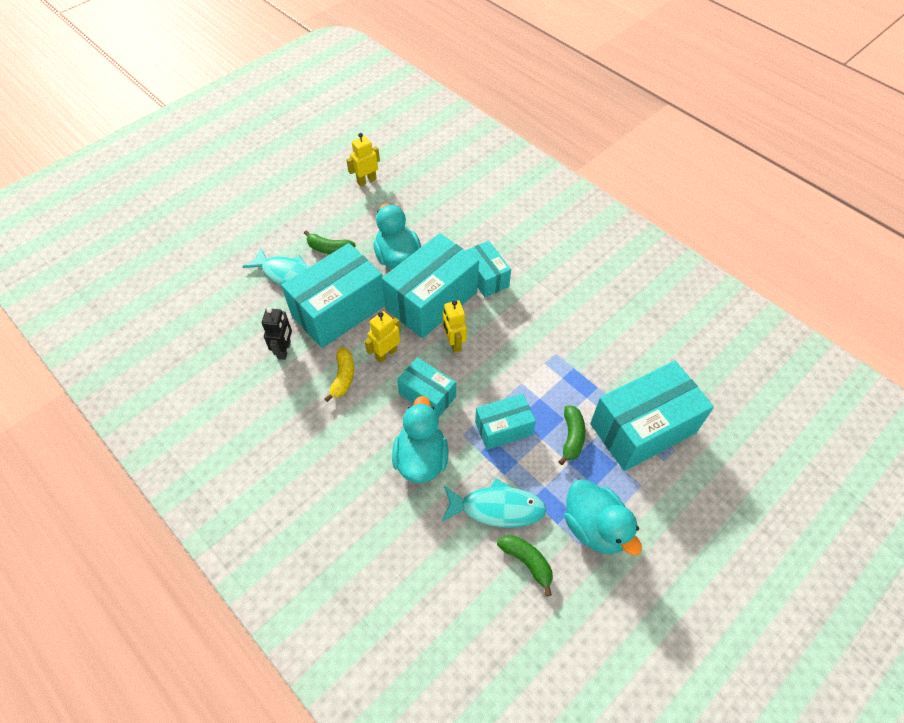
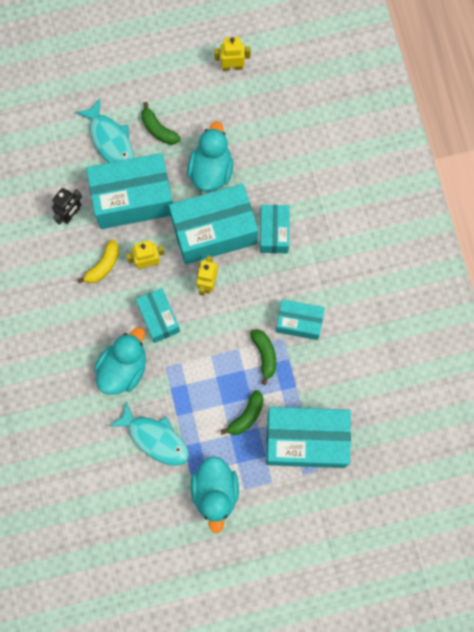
camera: 30 degrees right, 20 degrees up
(503, 428) = (199, 379): turquoise box -> turquoise box (299, 322)
(527, 562) = (151, 488): green banana -> green banana (264, 355)

